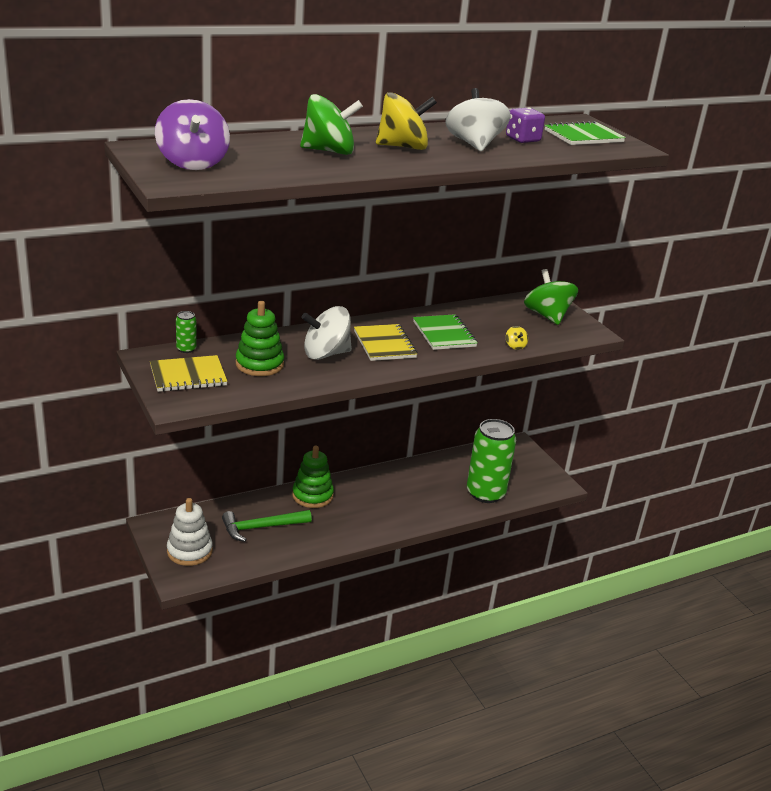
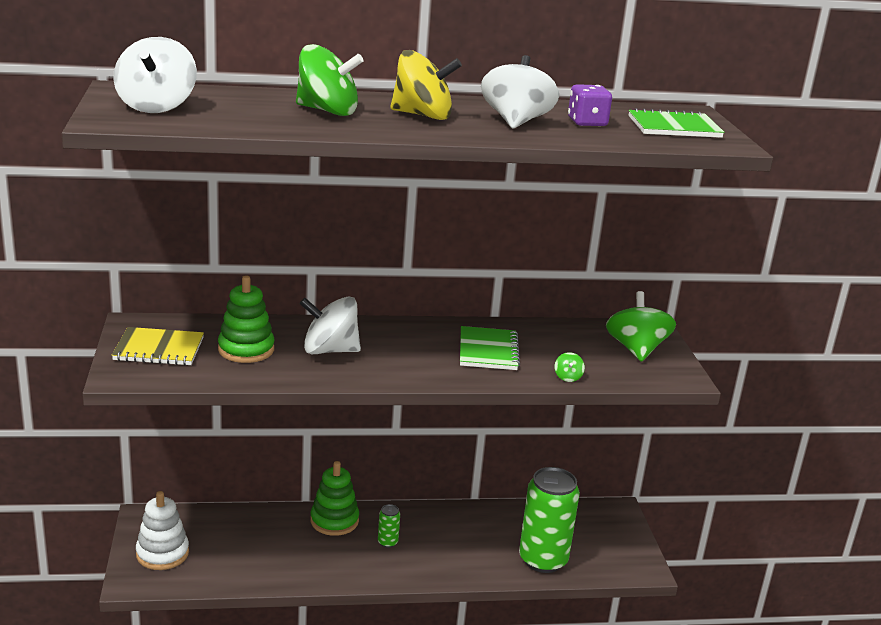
camera: 20 degrees right, 5 degrees down
(186, 349) = (180, 322): green can -> green can (387, 542)
(192, 163) = (156, 107): purple spinning top -> white spinning top
(261, 527) = (255, 544): green hammer -> none
(384, 344) = (406, 351): yellow notebook -> none
(515, 346) = (568, 377): yellow spinning top -> green spinning top

